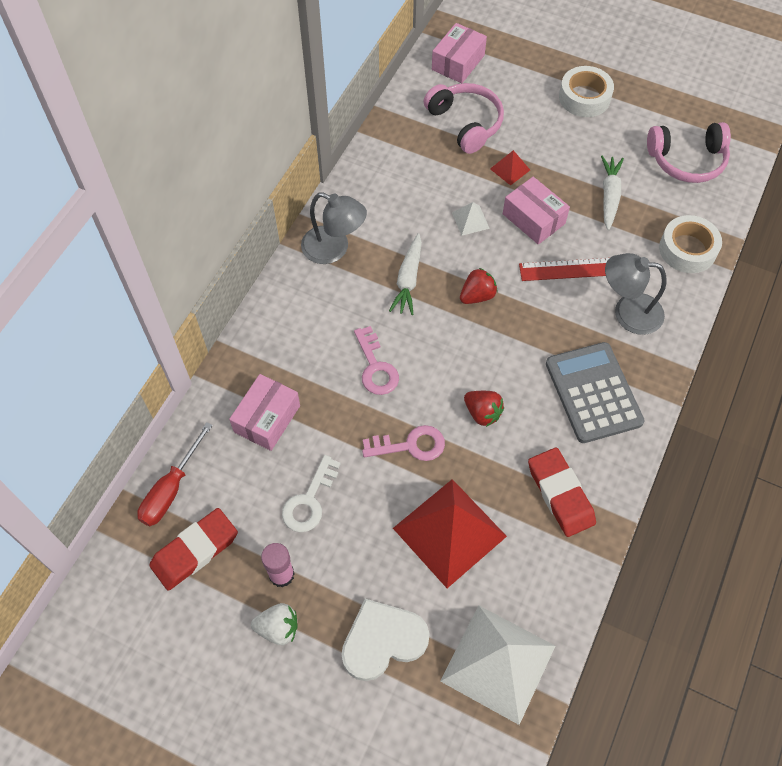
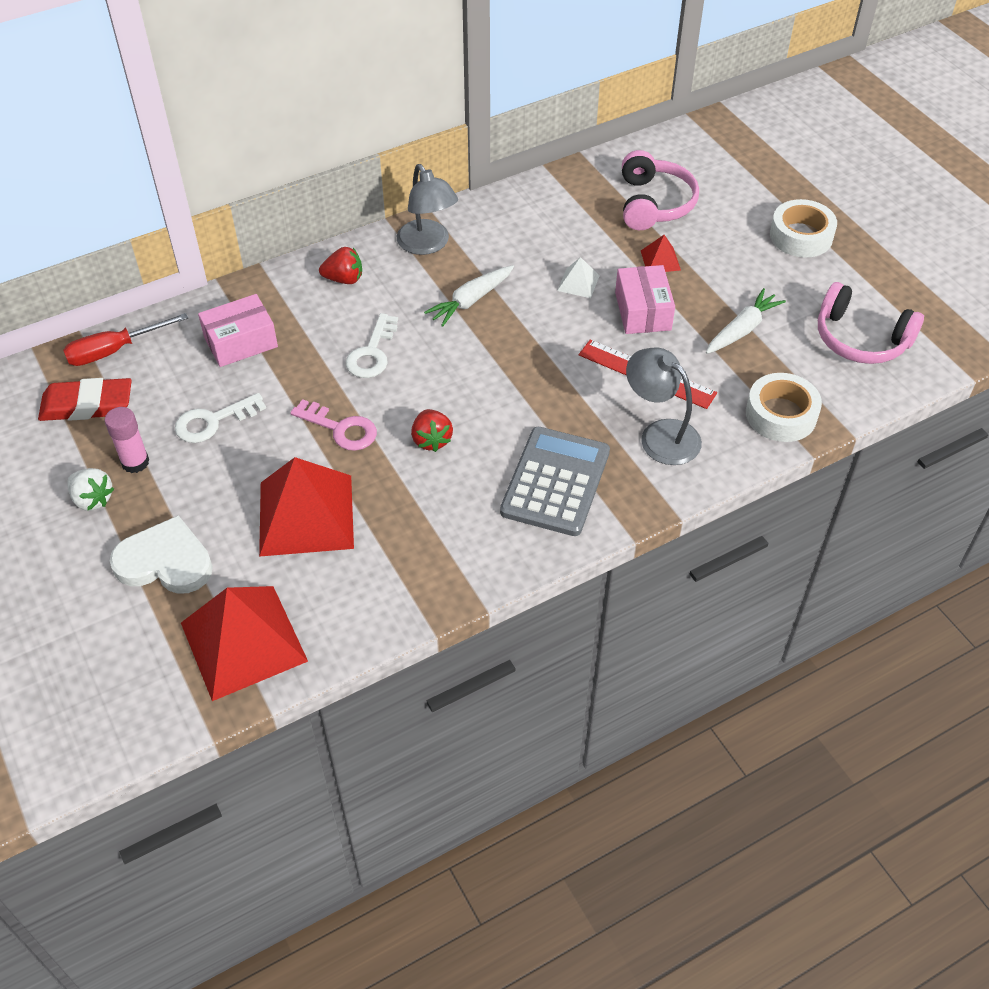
camera: 35 degrees right, 10 degrees down
(375, 366) = (372, 352): pink key -> white key
(458, 62) = (697, 152): pink box -> none
(477, 296) = (522, 345): red strawberry -> red strawberry (344, 279)
(498, 663) = (243, 641): white pyramid -> red pyramid
(560, 494) = (438, 545): red eraser -> none

